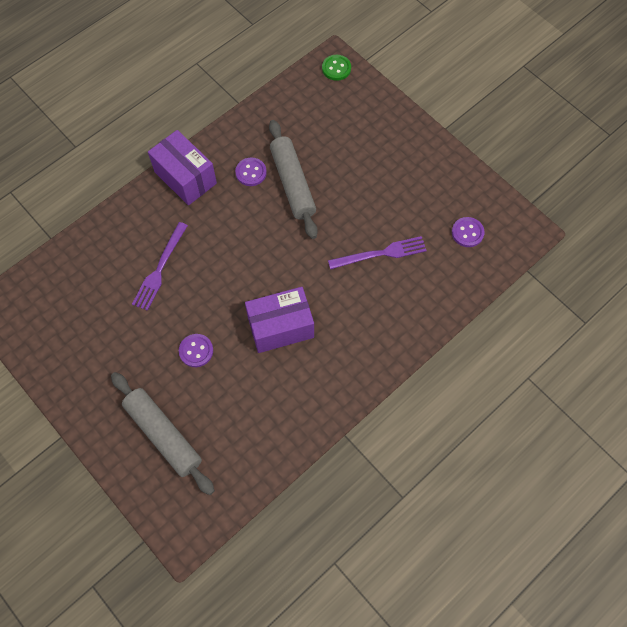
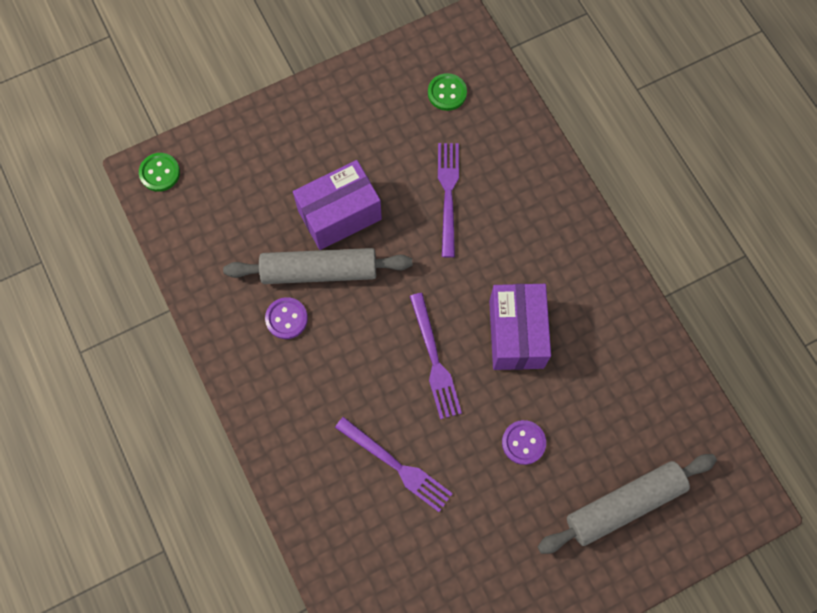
camera: 75 degrees left, 5 degrees up
(185, 177) = (267, 405): purple box -> purple box (339, 215)
(245, 275) = (434, 359): none -> purple fork
(467, 233) = (447, 93): purple button -> green button

